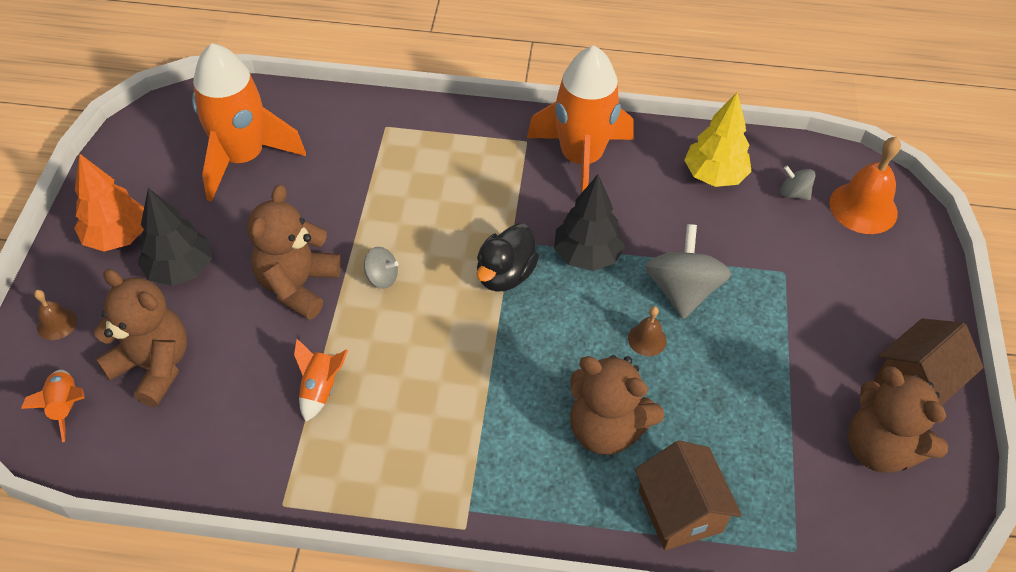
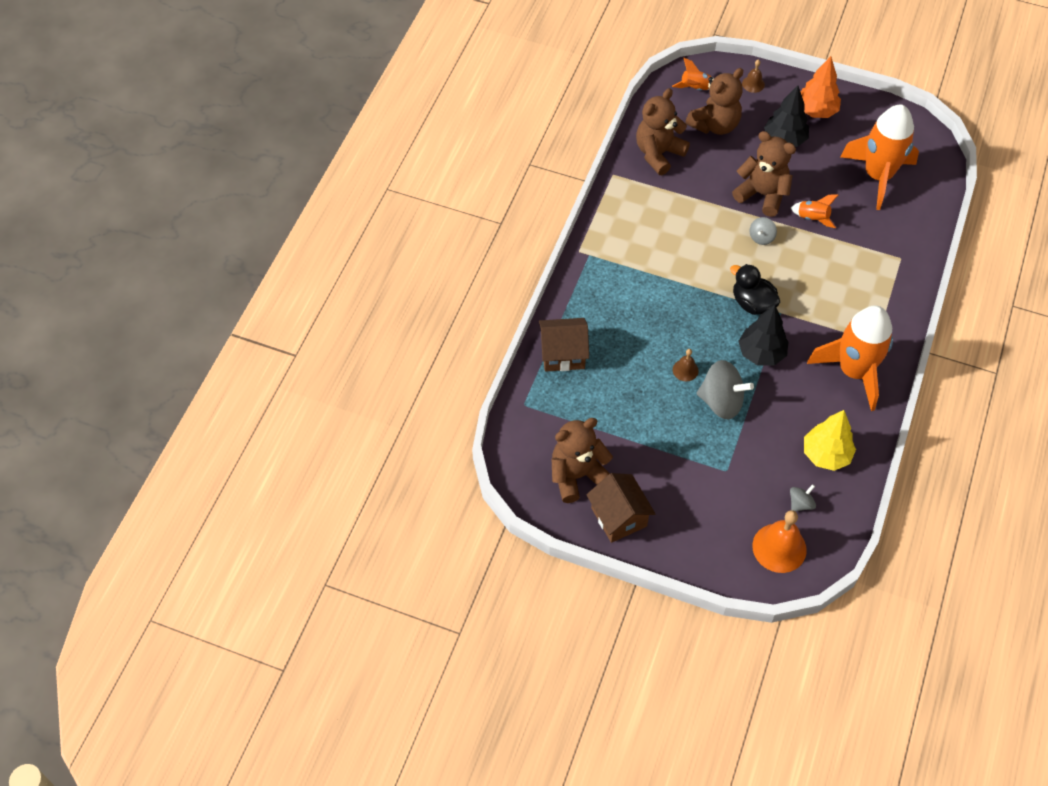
camera: 105 degrees right, 5 degrees up
(320, 388) = (683, 198): orange rocket -> orange rocket (813, 218)
(606, 429) = (625, 331): brown teddy bear -> brown teddy bear (658, 154)

